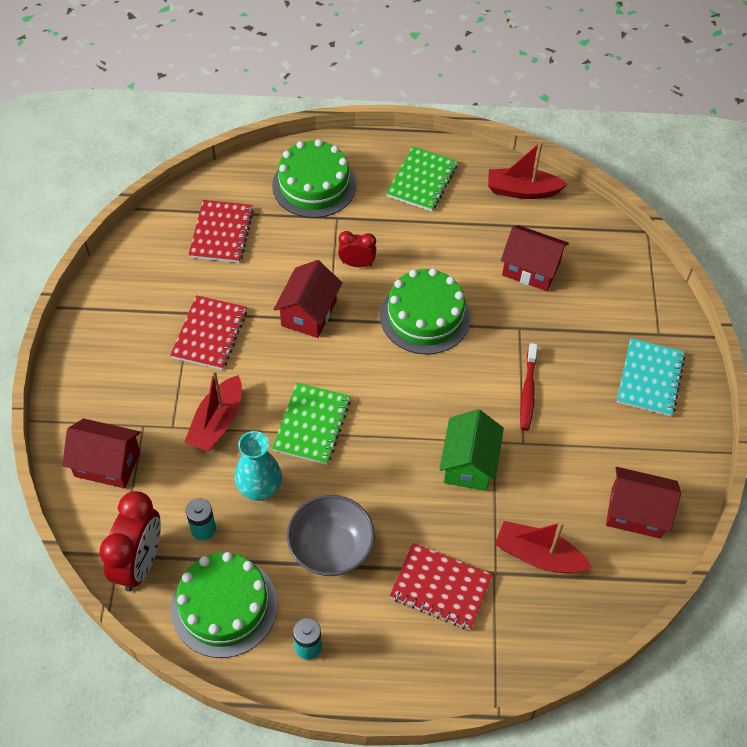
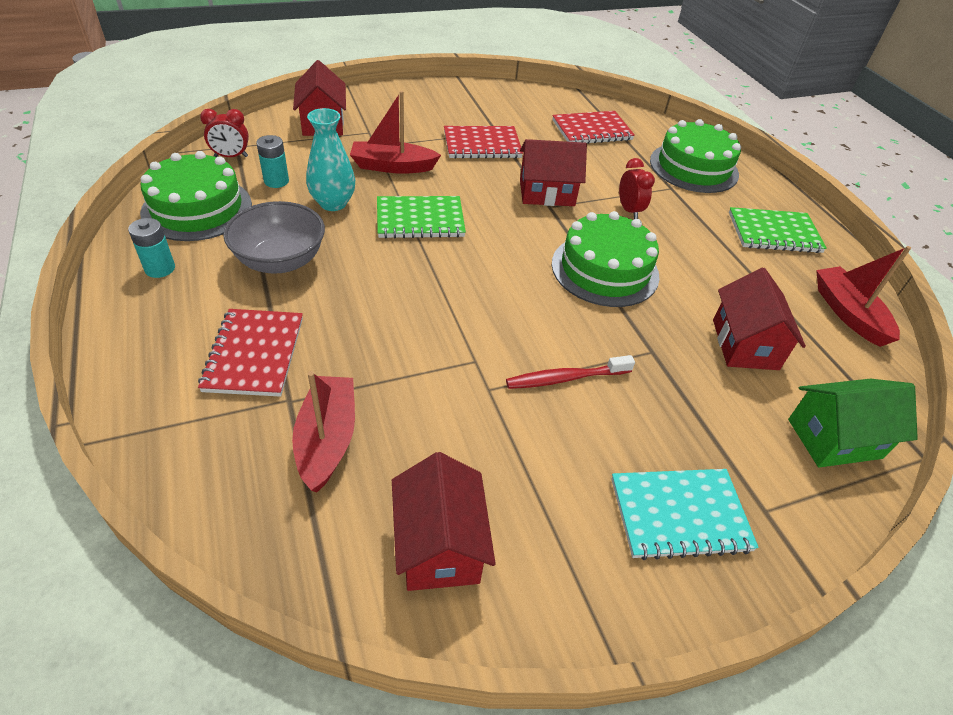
camera: 65 degrees right, 10 degrees down
(140, 563) = (231, 156): red clock -> red clock, size x0.56
(469, 463) = (433, 344): green house -> green house (834, 439)

